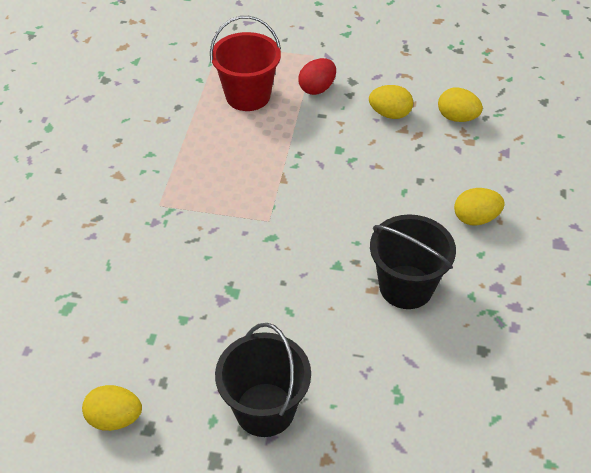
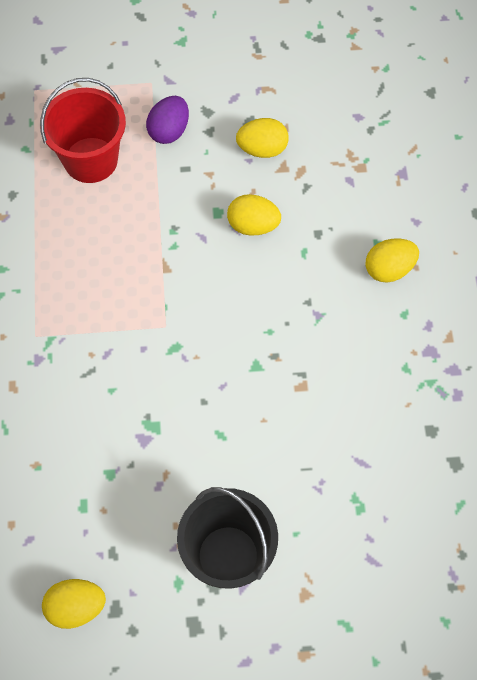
camera: 15 degrees left, 15 degrees up
(317, 88) = (169, 131): red egg -> purple egg
(406, 287) = (335, 374): black bucket -> none
(457, 118) = (339, 137): yellow egg -> yellow egg (253, 226)

